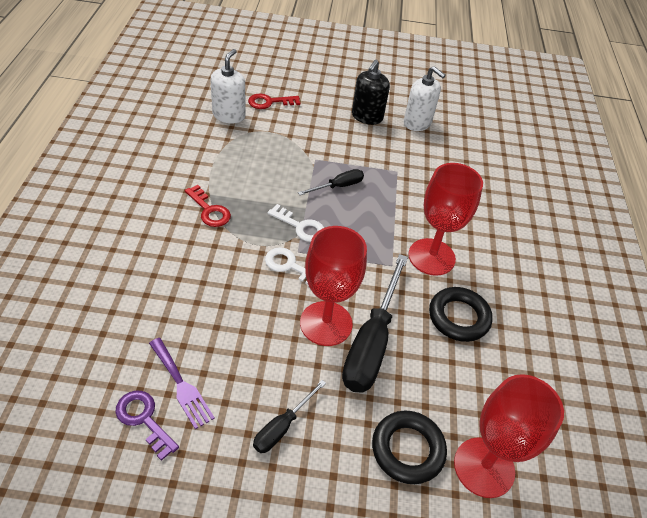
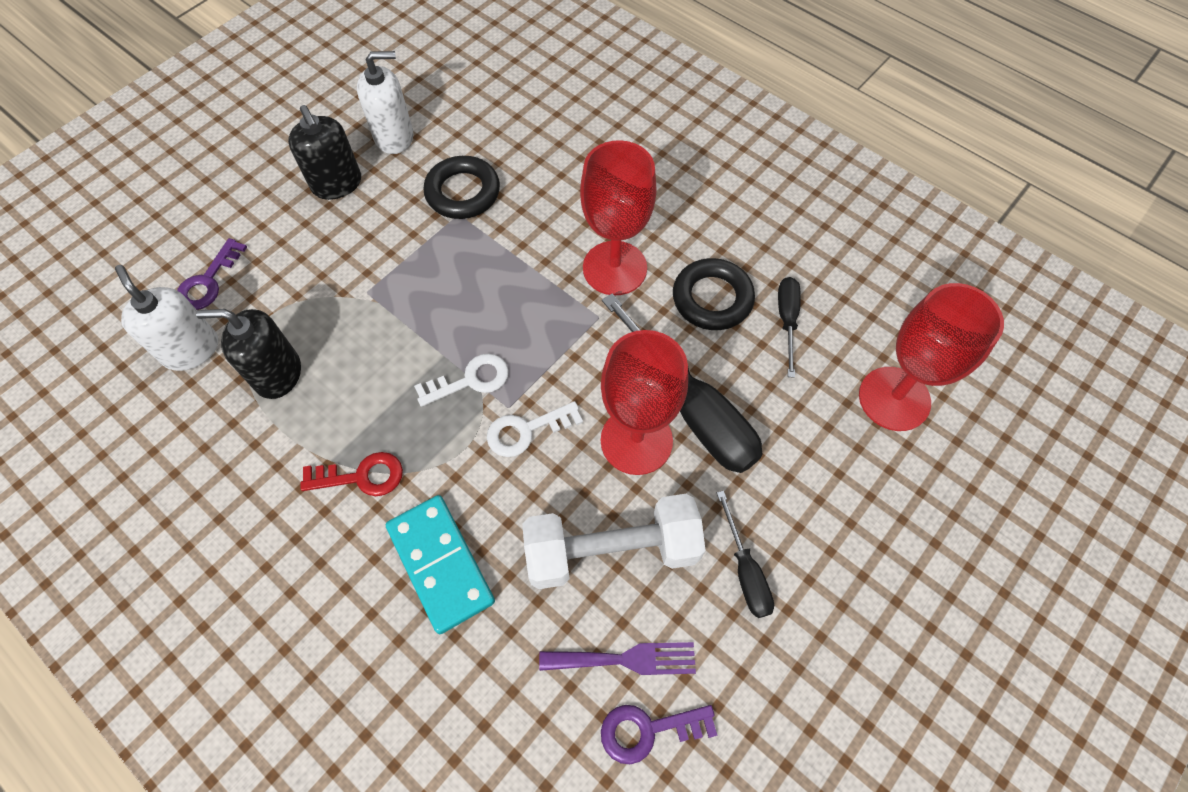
camera: 50 degrees left, 15 degrees up
(183, 268) = (441, 564): none -> turquoise domino
(241, 151) = (278, 374): none -> black soap dispenser
(246, 345) = (612, 550): none -> white dumbbell
(270, 102) = (208, 281): red key -> purple key
(338, 186) = (435, 295): black screwdriver -> black screwdriver (787, 320)
(407, 449) = (839, 457): black ring -> black ring (463, 192)

